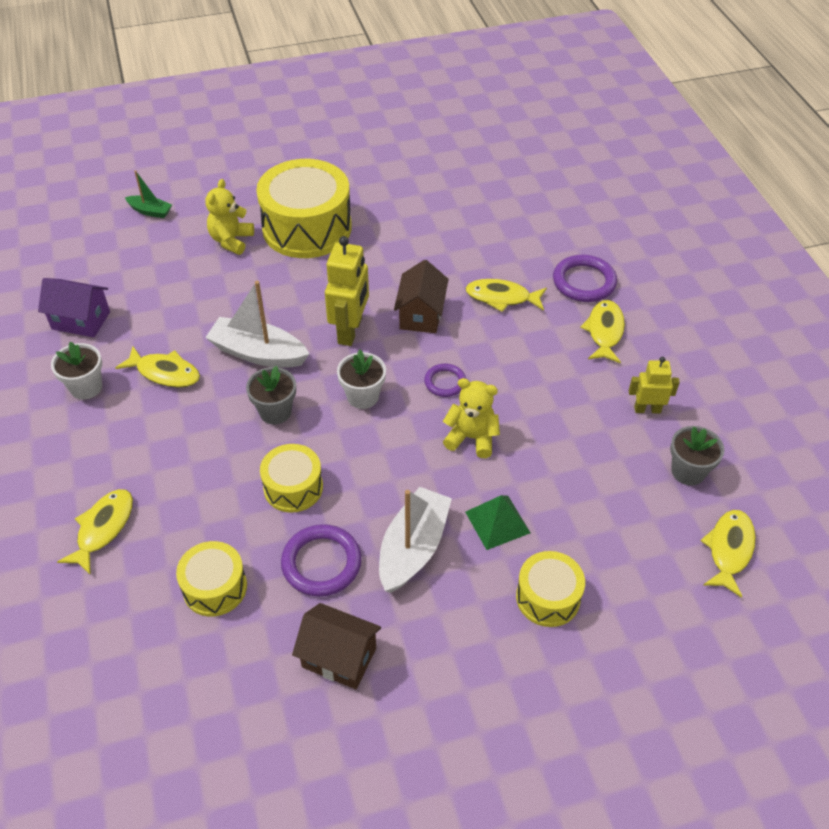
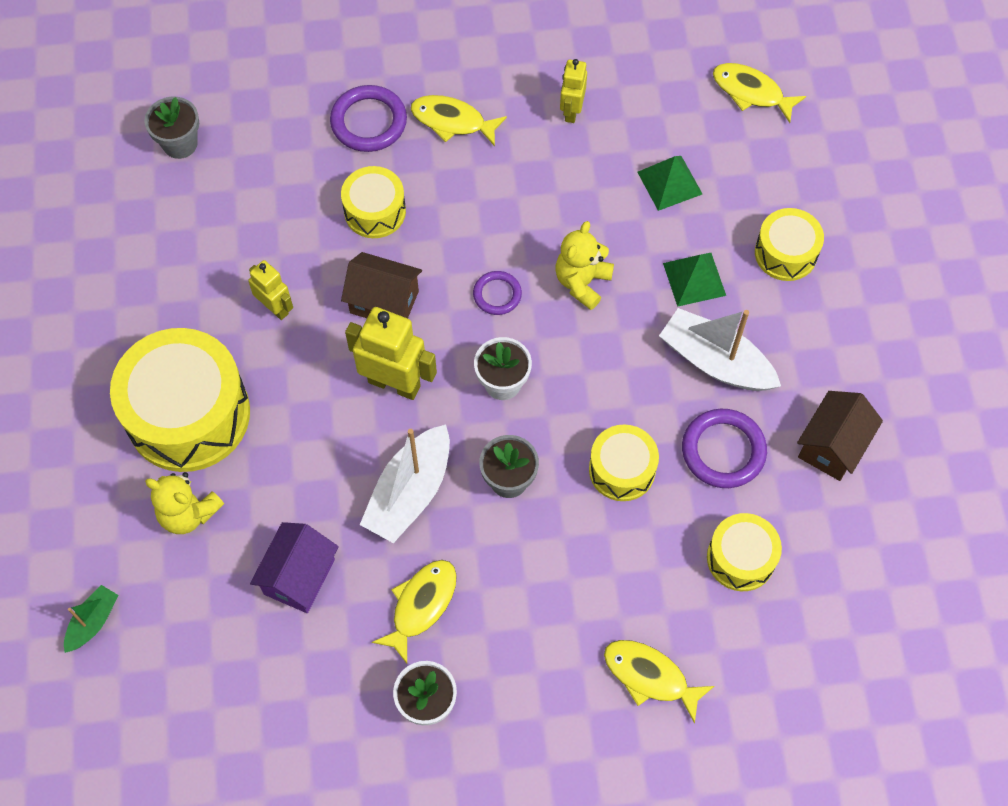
camera: 80 degrees left, 15 degrees up
(81, 320) = (302, 715): purple house -> purple house (299, 576)
(401, 257) = (275, 308): none -> yellow robot
(501, 297) = (375, 211): yellow fish -> yellow drum
(597, 492) = (669, 182): none -> green pyramid
(688, 471) = (656, 98): grey flower pot -> grey flower pot (180, 144)

